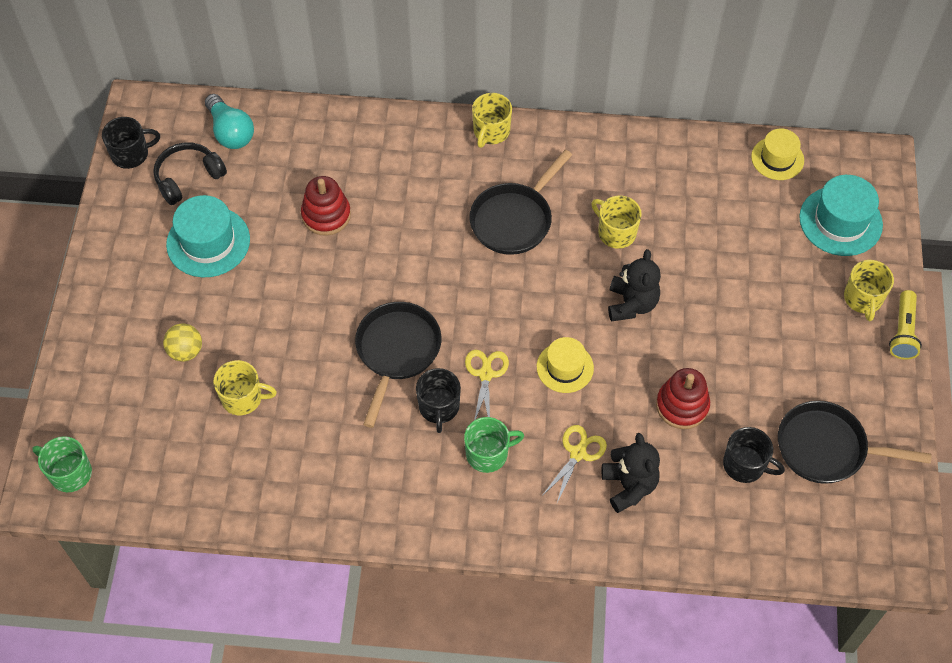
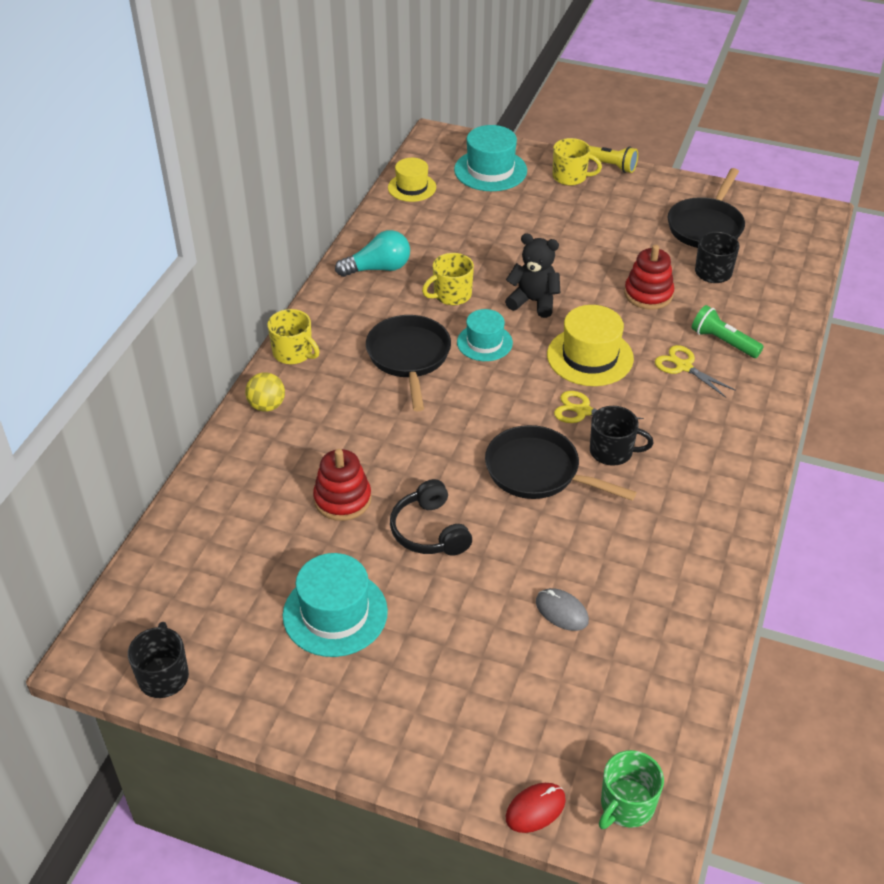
camera: 75 degrees left, 15 degrees down
(58, 412) = (535, 809): none -> red mouse
(186, 351) = (483, 657): yellow ball -> yellow ball (267, 406)
(188, 177) = (230, 620): black headphones -> black headphones (429, 531)
(230, 132) = (181, 568): turquoise light bulb -> turquoise light bulb (378, 268)
(243, 398) = (561, 611): yellow mug -> grey mouse
(488, 453) = (672, 426): green mug -> none
(514, 219) = (409, 357): black pan -> black pan turned 150 degrees counterclockwise
(555, 275) = (484, 342): none -> turquoise hat
(565, 367) = (590, 357): yellow hat -> yellow hat, size x1.53
(629, 486) = (723, 342): black teddy bear -> green flashlight

